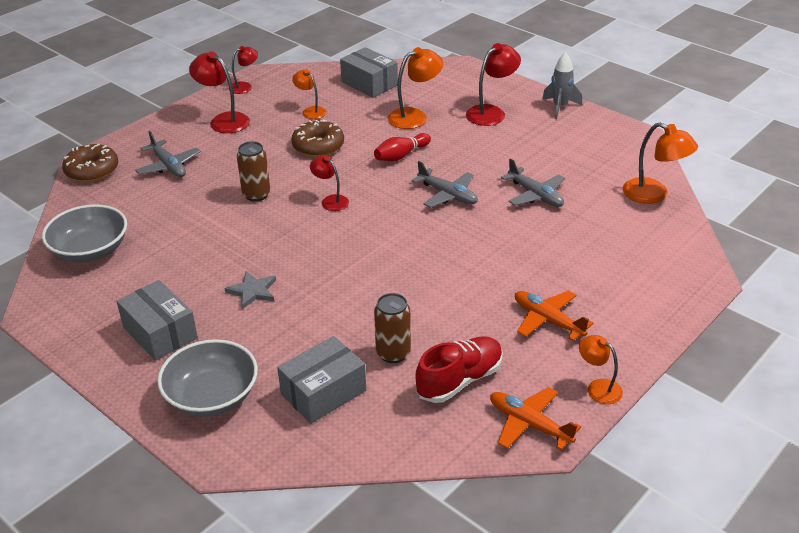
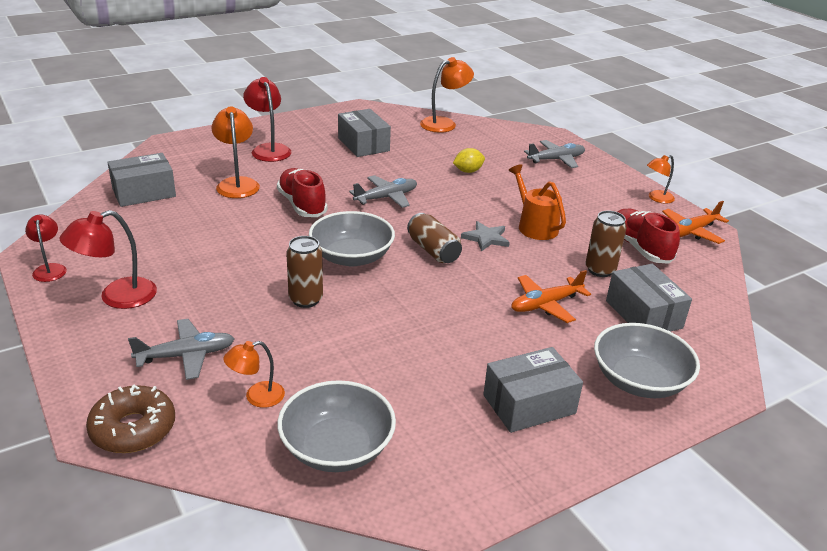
camera: 75 degrees left, 5 degrees down
(253, 291) = (482, 330): grey star -> grey star (486, 238)
(310, 111) = (162, 236): orange lamp -> orange lamp (257, 397)
(318, 146) = (241, 245): brown donut -> none
(330, 200) = (351, 257): red lamp -> grey bowl
(367, 241) = (433, 250): none -> brown can
(401, 155) = (302, 205): red bowling pin -> red shoe
(456, 296) = (535, 226): none -> orange watering can
(535, 195) = (414, 163): grey plane -> grey plane (556, 159)
(546, 232) = (468, 171): none -> yellow lemon
(547, 320) = (578, 197): orange plane -> orange plane (545, 304)
(549, 157) = (363, 144): none -> grey box
(560, 107) = (291, 122): grey rocket -> none

